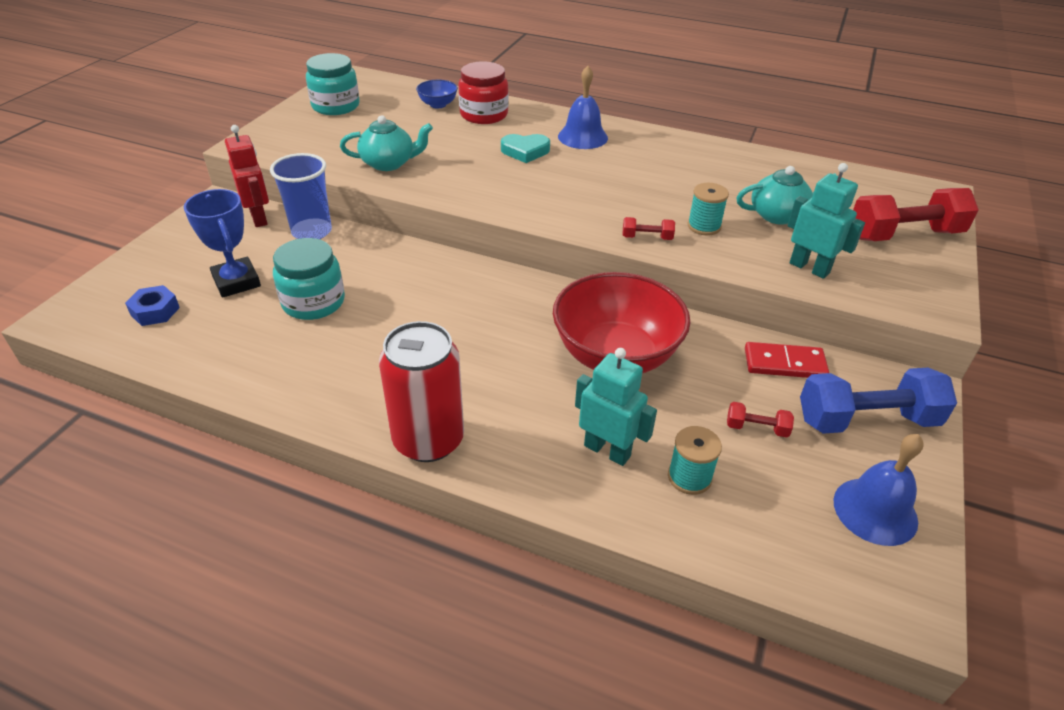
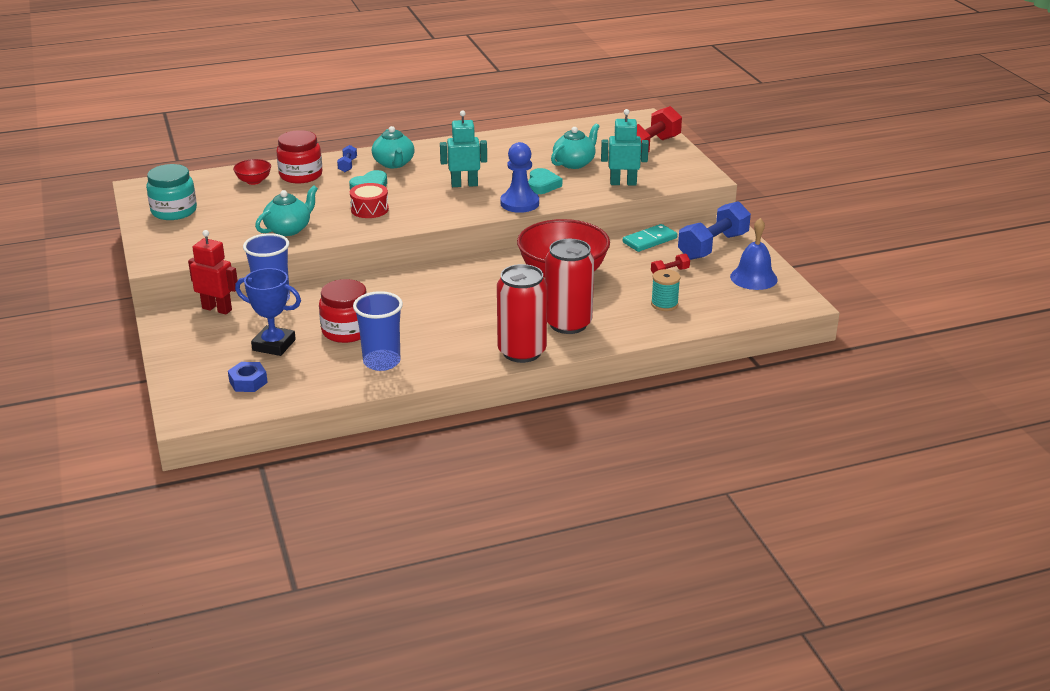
camera: 40 degrees left, 10 degrees down
(284, 360) = (381, 362): none -> blue cup
(313, 302) = (347, 331): turquoise jar -> red jar
(438, 104) = (254, 181): blue bowl -> red bowl
(488, 175) = (369, 209): none -> red drum
(532, 432) = (568, 324): none -> red can
(538, 121) = (347, 165): none -> blue dumbbell
(582, 137) = (394, 164): blue bell -> turquoise teapot
(607, 450) = (614, 313): turquoise robot -> turquoise robot (464, 184)
(647, 237) = (519, 203): red dumbbell -> blue pawn
(704, 226) = (542, 185): turquoise spool -> turquoise heart
(784, 364) = (649, 240): red domino -> turquoise domino

